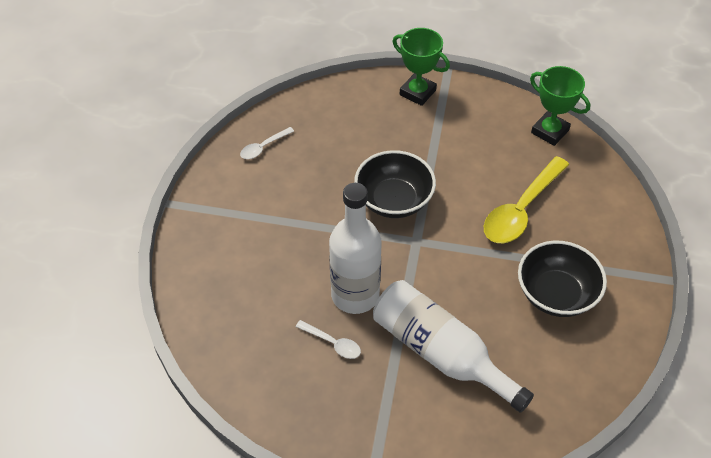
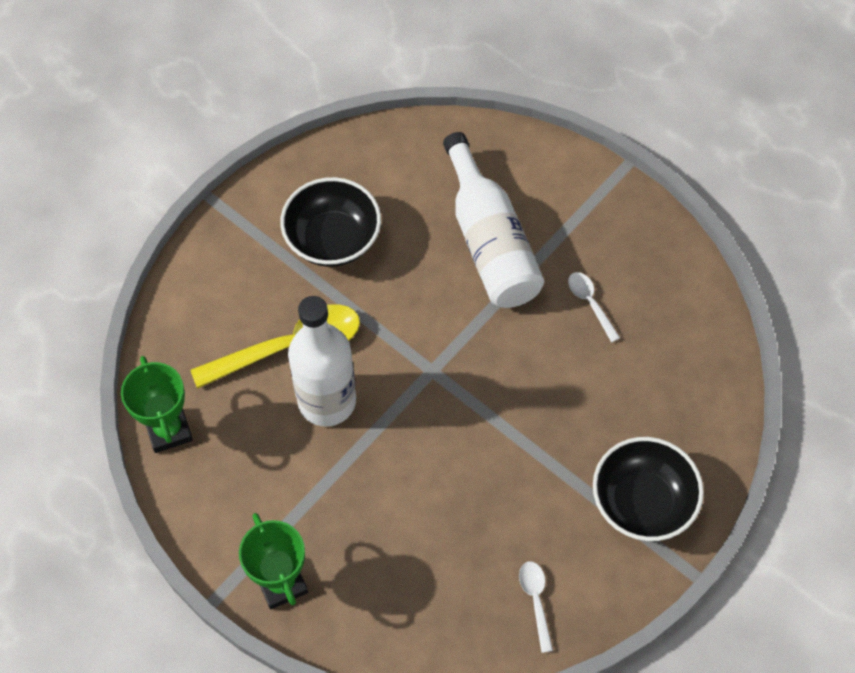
camera: 150 degrees left, 10 degrees up
(263, 147) = (536, 601): white spoon -> white spoon turned 90 degrees counterclockwise
(355, 295) = (537, 342): white bottle -> white bottle (327, 401)
(394, 200) = (422, 434): black bowl -> black bowl (642, 502)

